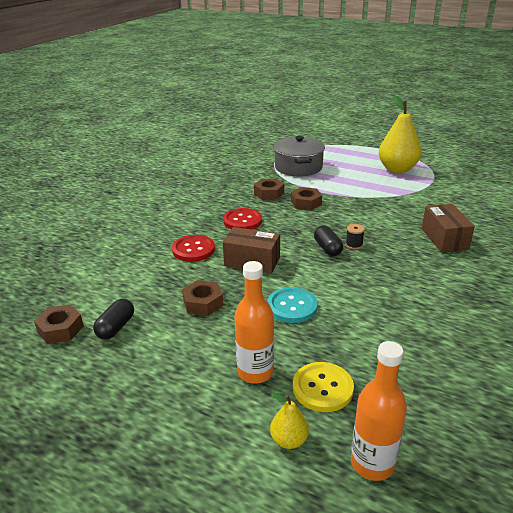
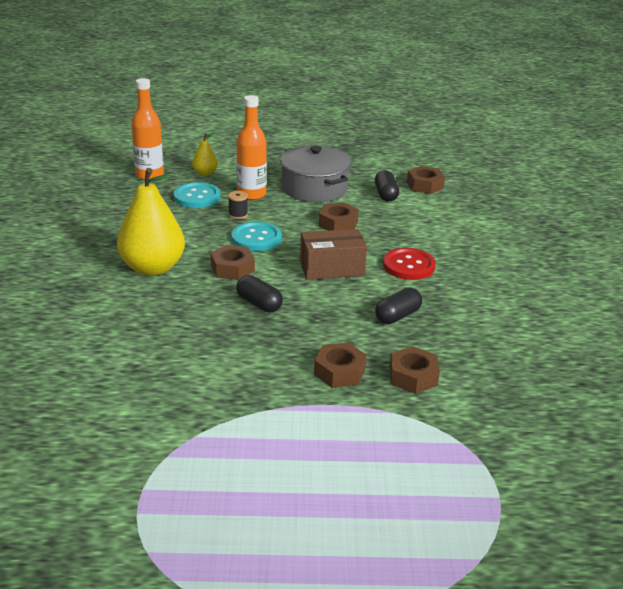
camera: 150 degrees right, 0 degrees up
(242, 221) = (397, 316): red button -> black capsule
(298, 167) = (427, 466): grey pot -> grey pot (314, 188)
(322, 388) = (197, 197): yellow button -> turquoise button
(331, 281) = (232, 268): none -> brown nut
(354, 245) = (229, 317): black spool -> black spool (238, 215)
(397, 169) = (223, 525): yellow pear -> yellow pear (152, 268)
(444, 239) = (109, 356): brown box -> none

